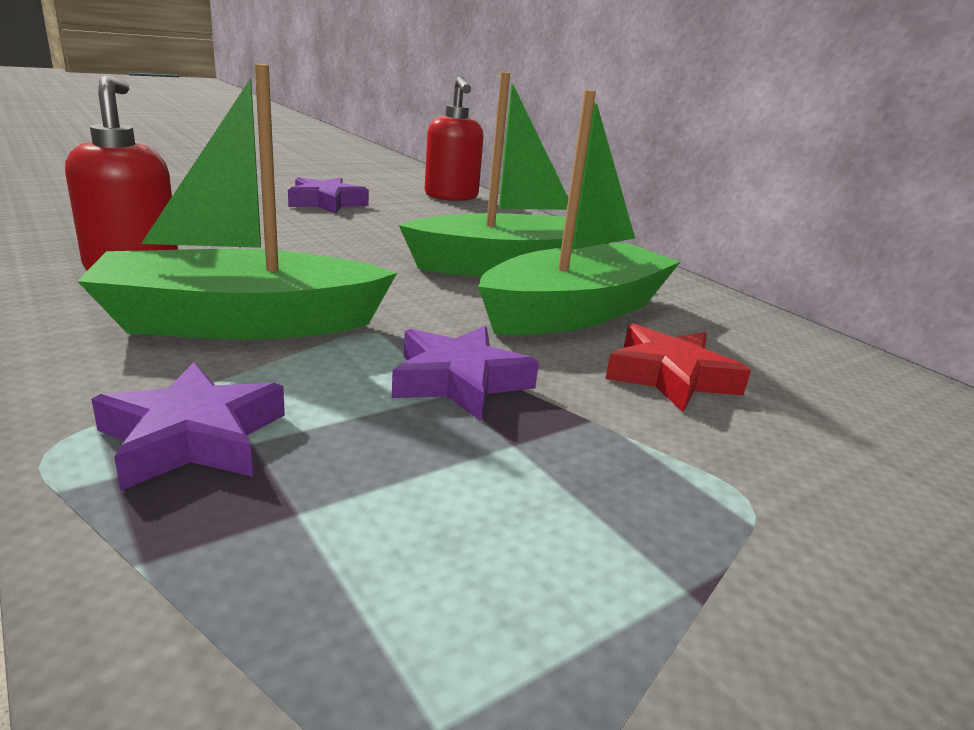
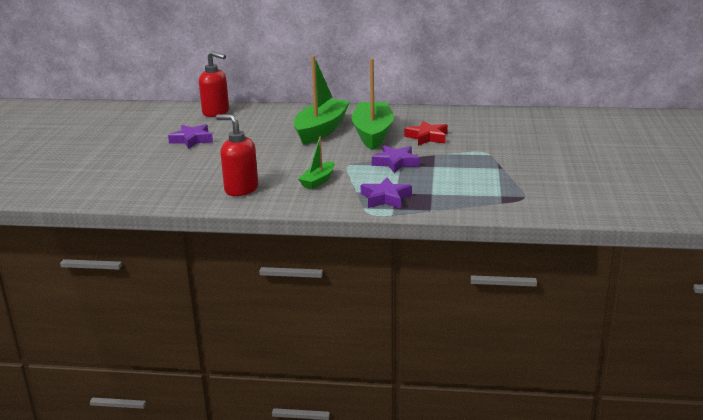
camera: 45 degrees left, 0 degrees up
(241, 323) = (318, 181): green boat -> green boat, size x0.50

